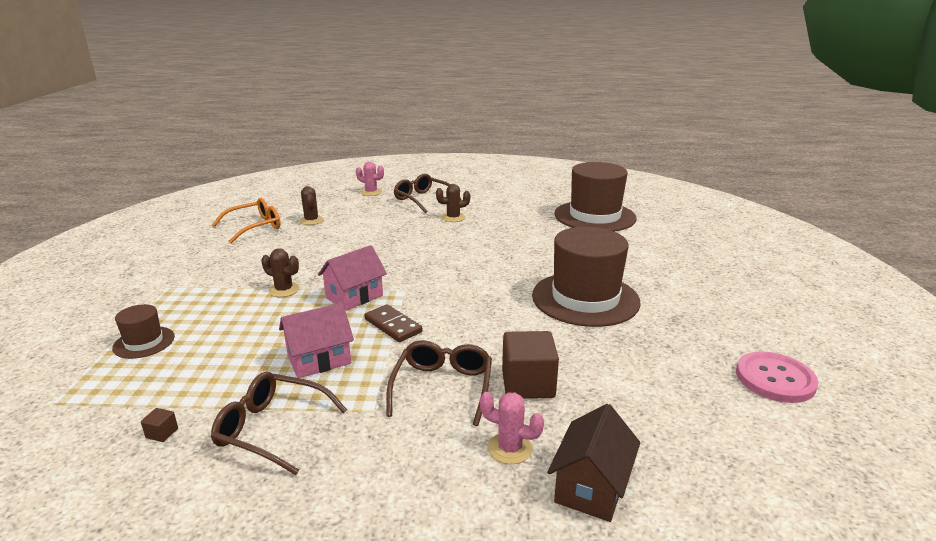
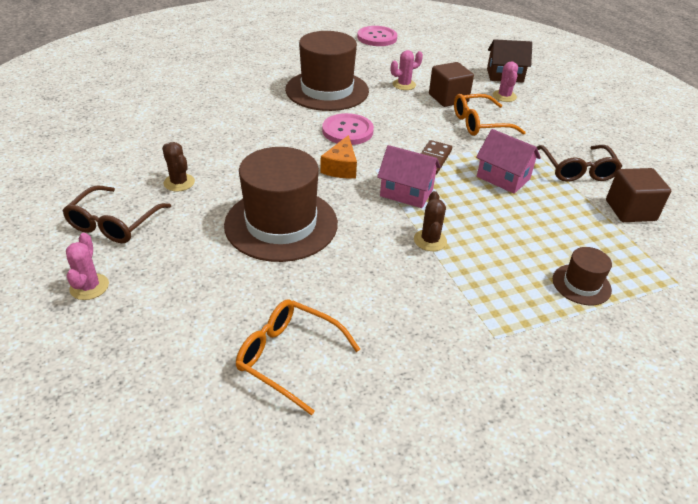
camera: 115 degrees left, 15 degrees up
(162, 433) = (630, 210): brown cube -> brown cube, size x2.44
(311, 220) = (236, 304): brown cactus -> none
(421, 276) = (341, 167): none -> orange cheese
(442, 387) = (479, 123): brown glasses -> orange glasses
(484, 292) = (347, 131): none -> pink button
(584, 357) = (404, 85): none -> pink cactus
(594, 216) = (143, 99): brown hat -> brown hat (281, 224)

